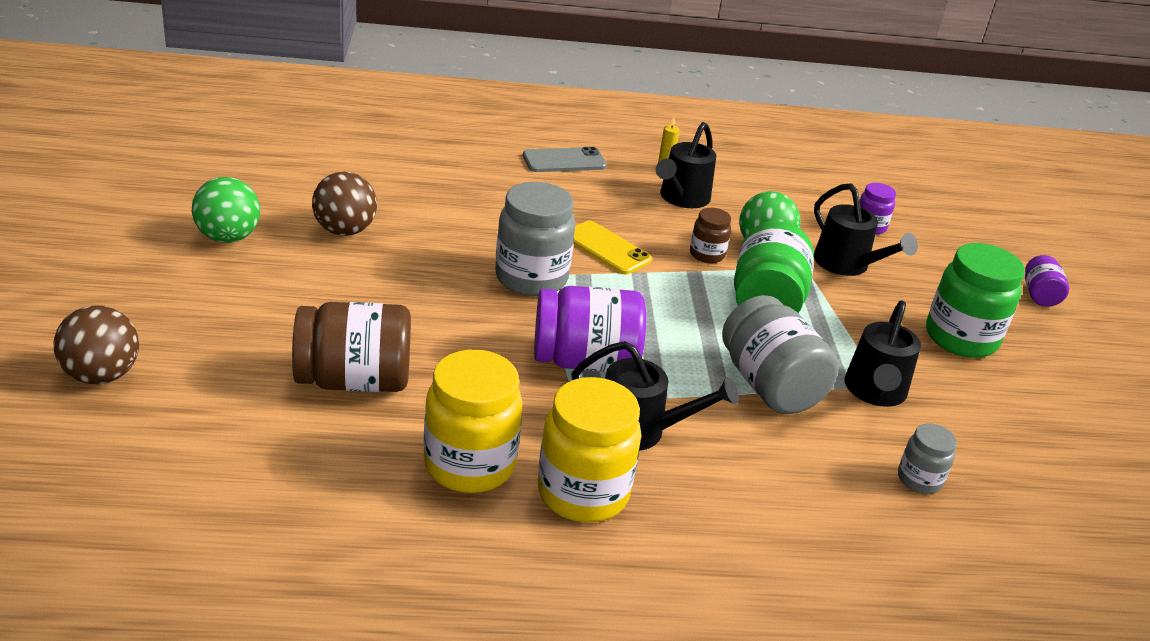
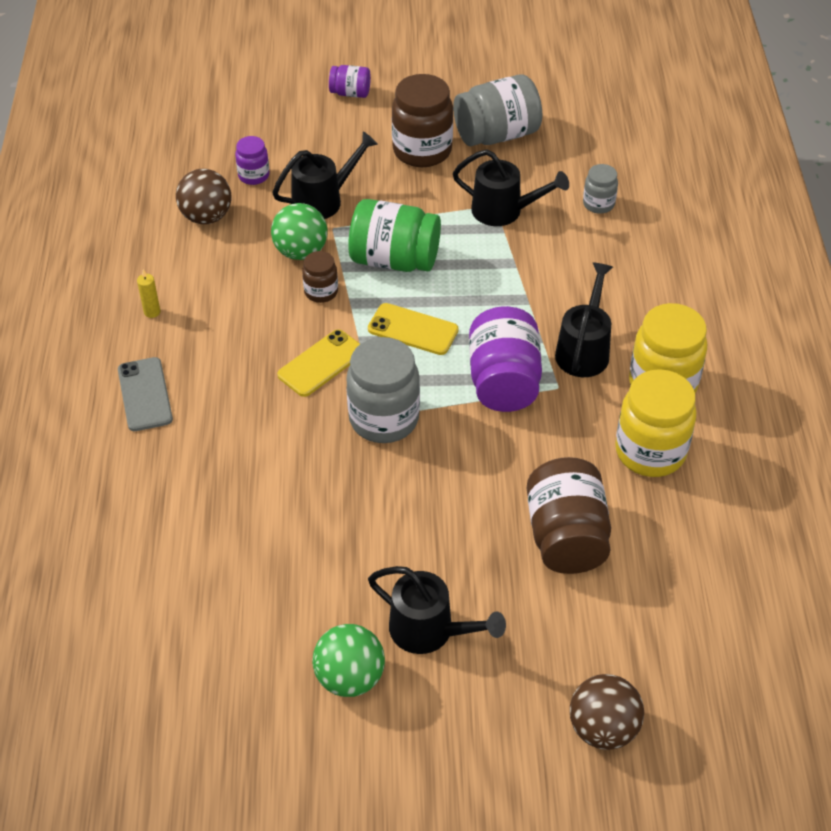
camera: 85 degrees left, 15 degrees up
(344, 230) = (320, 575): brown ball -> brown ball (206, 217)
(659, 306) = (413, 329): none -> yellow phone
(681, 199) = (217, 303): black watering can -> black watering can (430, 631)
(769, 386) = (510, 269): grey jar -> grey jar (496, 135)
(960, 338) = (422, 151): green jar -> brown jar

